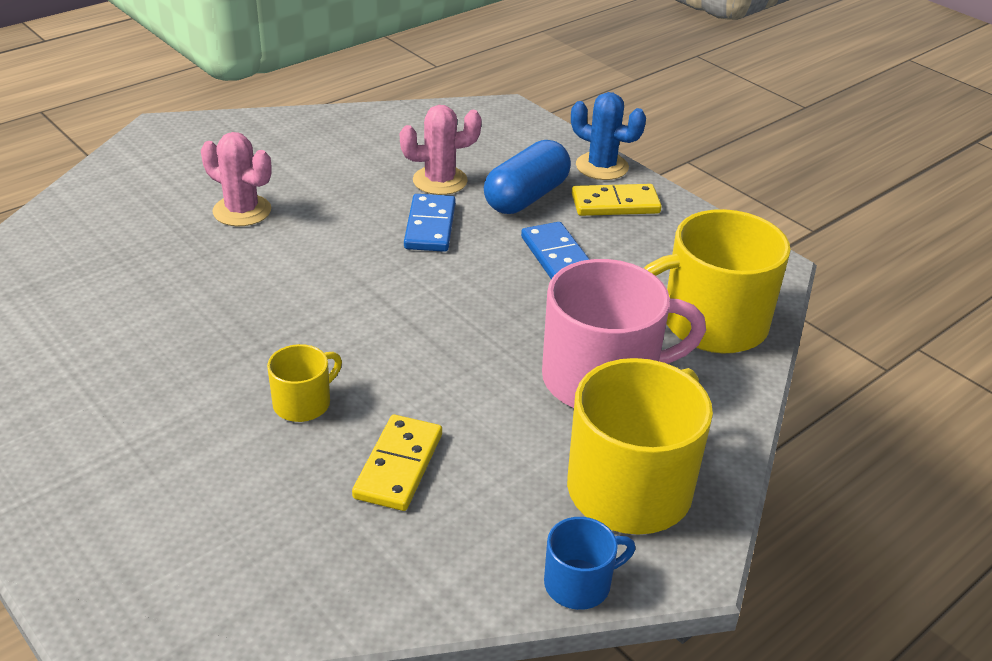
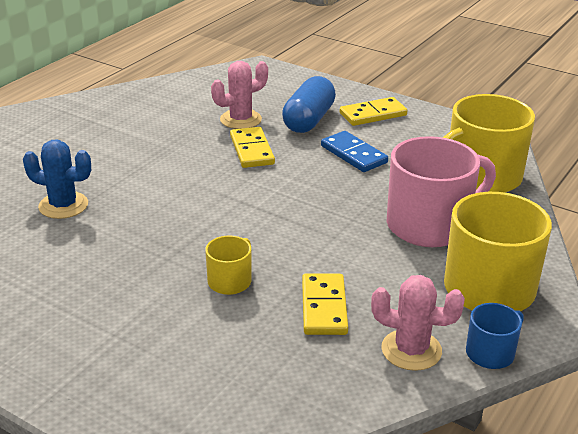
camera: 15 degrees left, 5 degrees down
(242, 211) = (104, 163): pink cactus -> pink cactus (411, 350)
(430, 226) = (251, 150): blue domino -> yellow domino
(602, 166) = (349, 92): blue cactus -> blue cactus (63, 205)

